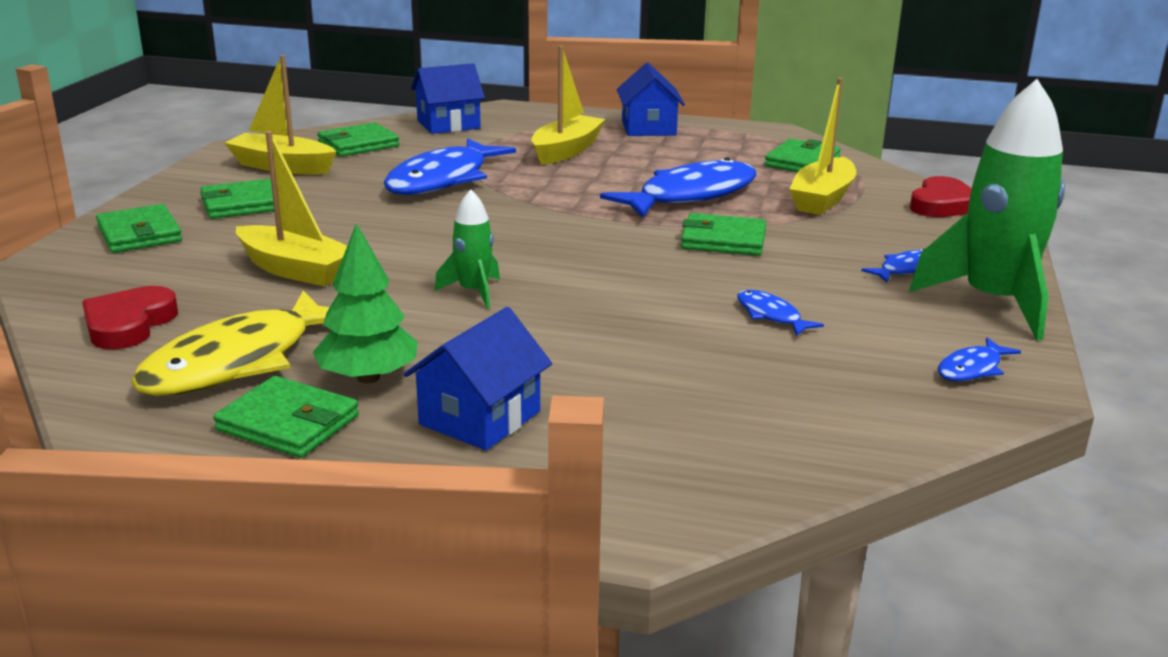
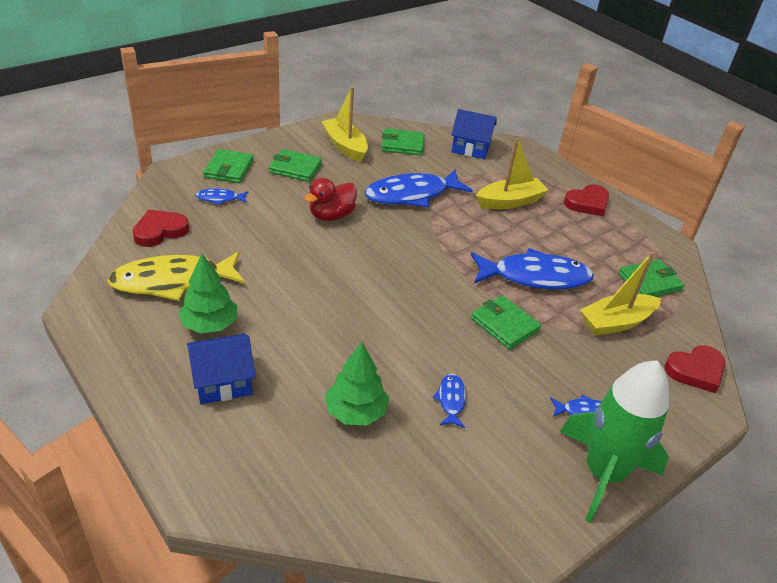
camera: 35 degrees right, 15 degrees up
(288, 423) = (148, 334): green wallet -> none
(295, 270) = (264, 230): yellow boat -> none
(368, 227) = (331, 215): none -> red duck
(473, 292) = (323, 292): green rocket -> none
(648, 128) = (587, 203): blue house -> red heart
(689, 369) = (356, 412): none -> green tree
(972, 369) = (510, 514): blue fish -> blue fish (220, 198)

